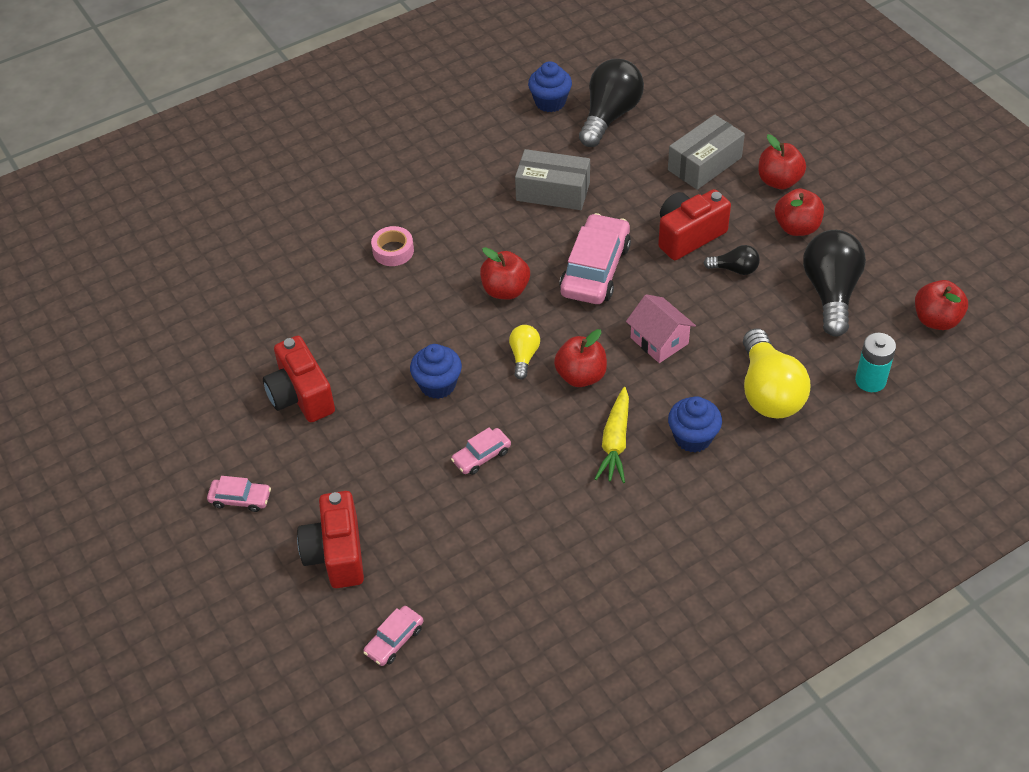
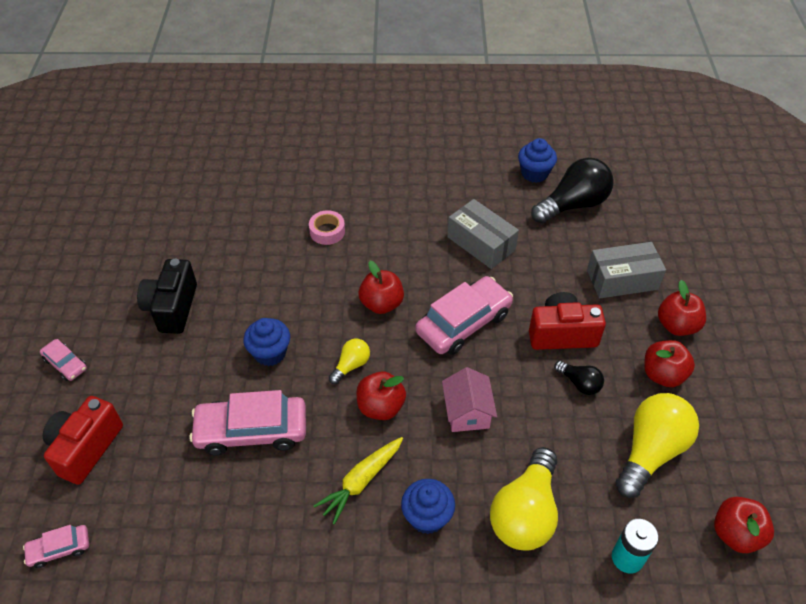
camera: 30 degrees right, 0 degrees up
(301, 396) = (172, 308): red camera -> black camera
(481, 456) = (252, 431): pink car -> pink car, size x2.01
(831, 293) = (650, 451): black light bulb -> yellow light bulb

